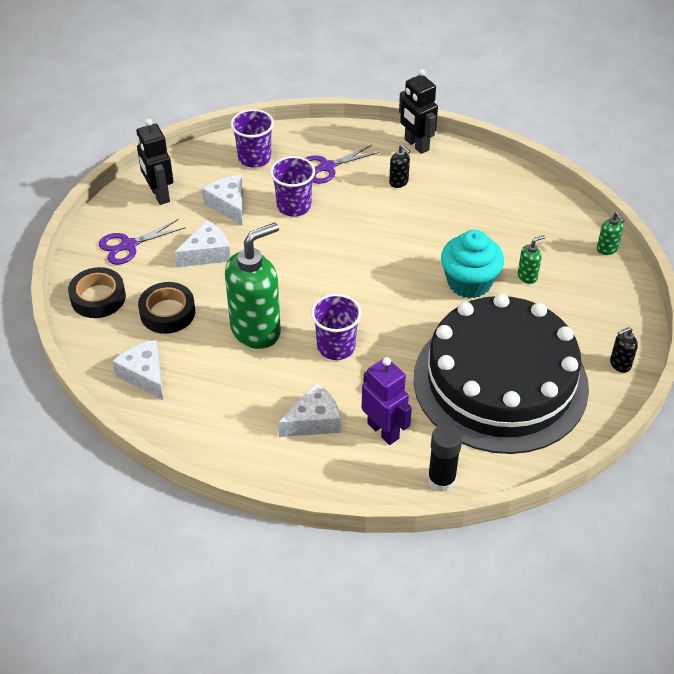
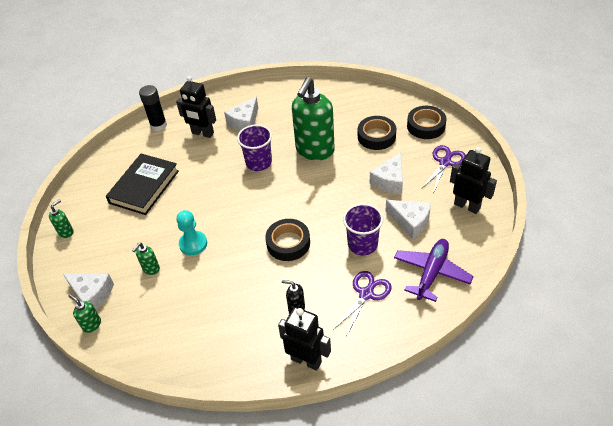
camera: 155 degrees right, 0 degrees up
(144, 375) = (355, 103): white cheese -> white cheese (92, 294)
(254, 158) = (431, 273): purple cup -> purple plane
(366, 239) = (288, 243): none -> black tape
(383, 430) = (202, 133): purple robot -> black robot
(469, 282) = (193, 244): turquoise cupcake -> turquoise pawn
(500, 382) = (144, 187): black cake -> black book
(620, 364) = (66, 232): black soap dispenser -> green soap dispenser

